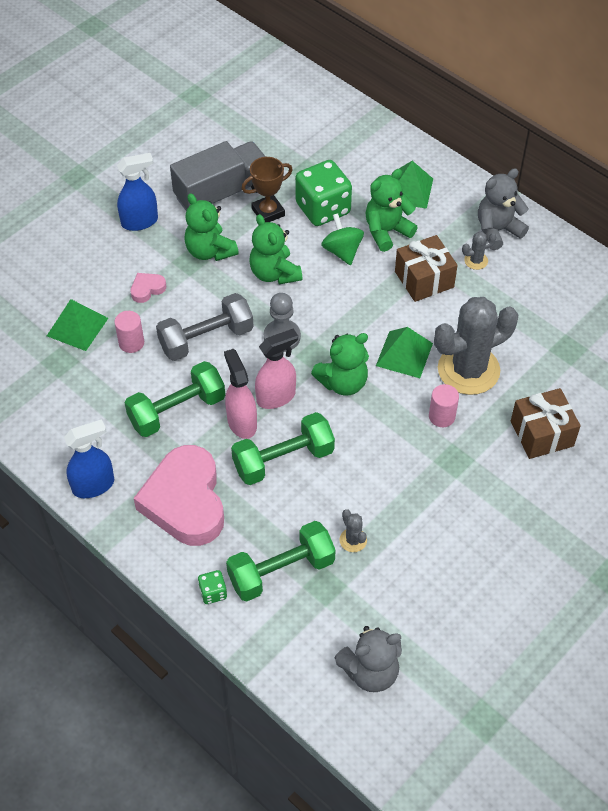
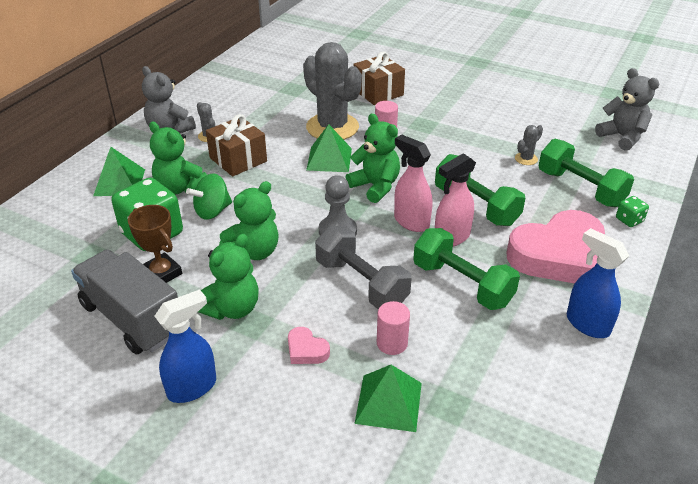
camera: 105 degrees left, 15 degrees down
(140, 222) = (192, 387): blue spray bottle -> blue spray bottle turned 90 degrees clockwise

